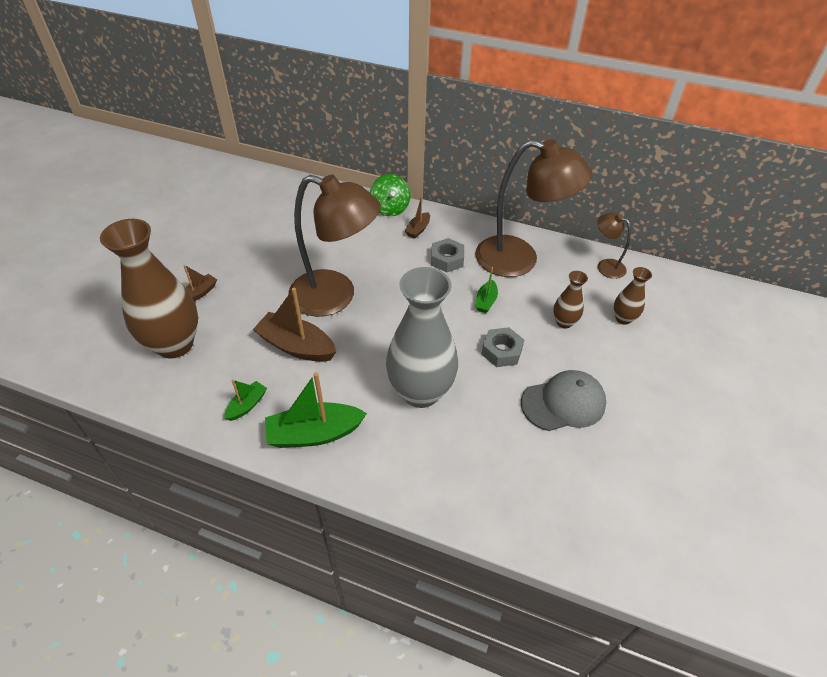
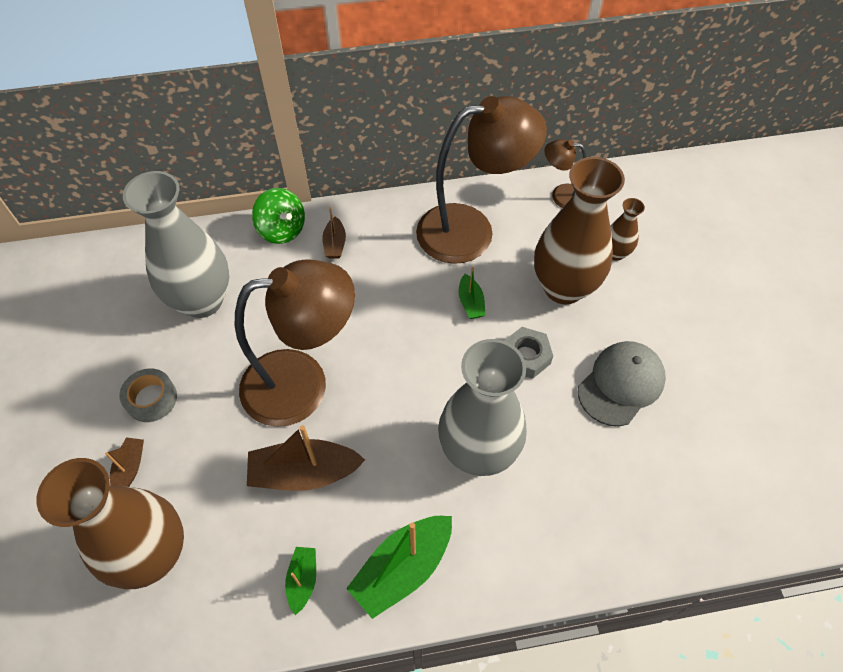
camera: 30 degrees left, 10 degrees up
(240, 263) = (151, 399): none -> grey tape
(311, 226) = (202, 301): none -> grey vase
(447, 259) = (394, 269): grey nut -> none
(564, 322) = (563, 287): brown vase -> brown vase, size x2.17

